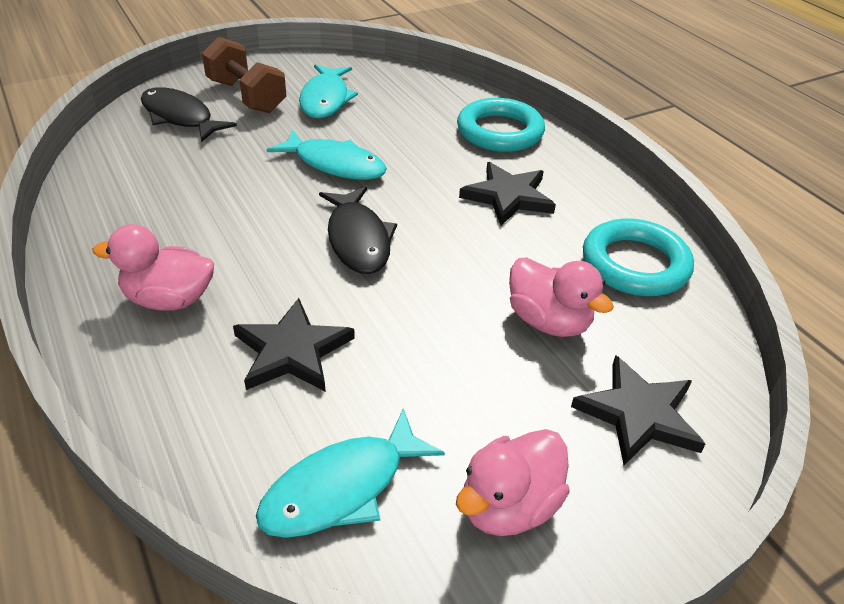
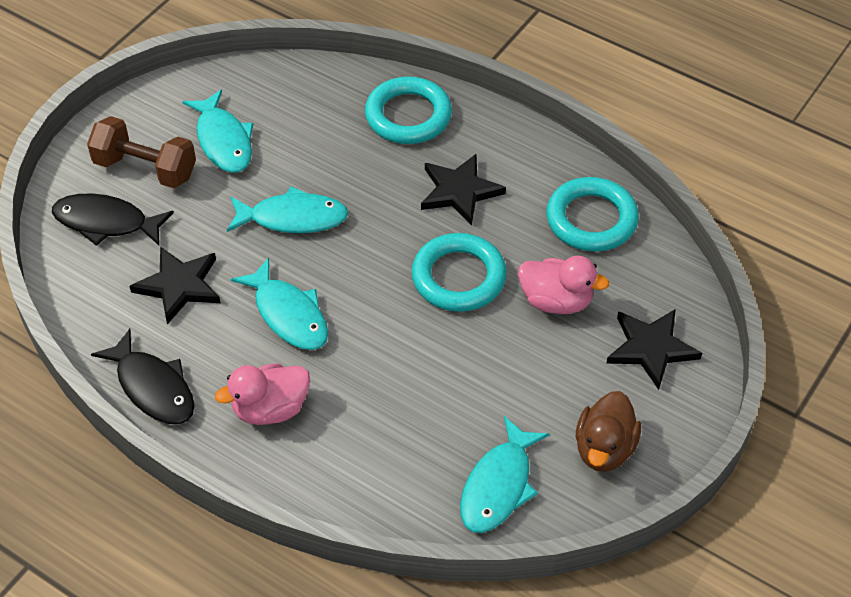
camera: 25 degrees left, 10 degrees up
(263, 230) = (288, 314): none -> turquoise fish
(292, 351) = (394, 408): black star -> black star (179, 286)
(358, 239) = (370, 289): black fish -> black fish (153, 387)
(455, 262) = (458, 277): none -> turquoise ring
(508, 506) = (604, 449): pink duck -> brown duck

